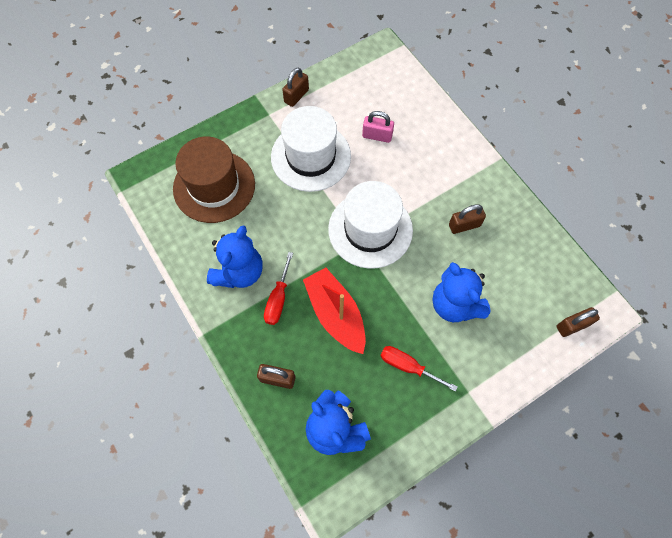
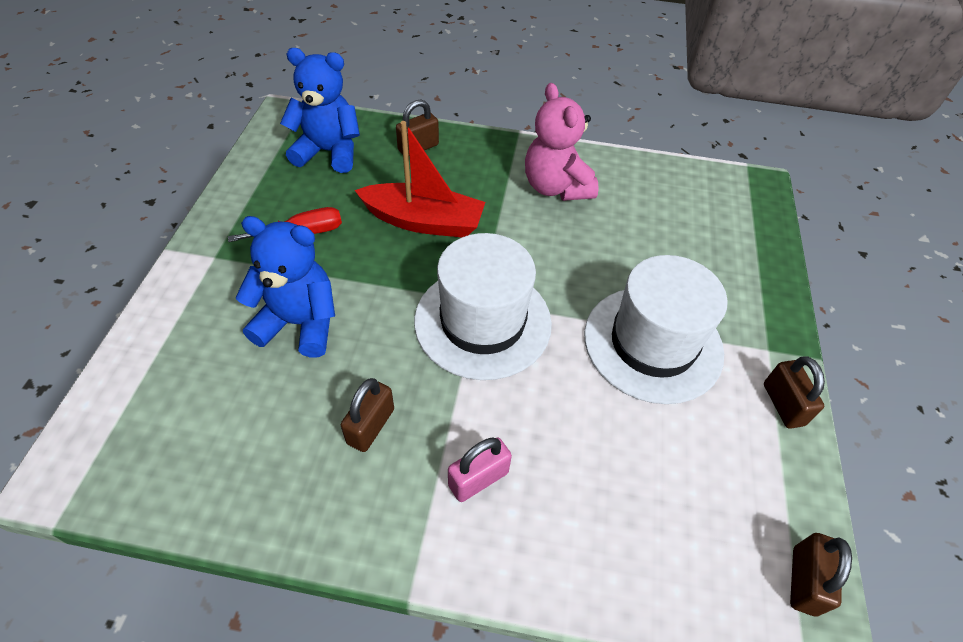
camera: 130 degrees right, 15 degrees down
(214, 186) = (688, 231): brown hat -> none
(239, 272) = (556, 187): blue teddy bear -> pink teddy bear
(278, 299) = (492, 194): red screwdriver -> none
(377, 136) = (620, 448): pink padlock -> pink padlock (478, 479)
(572, 326) = (111, 416): brown padlock -> brown padlock (803, 581)

